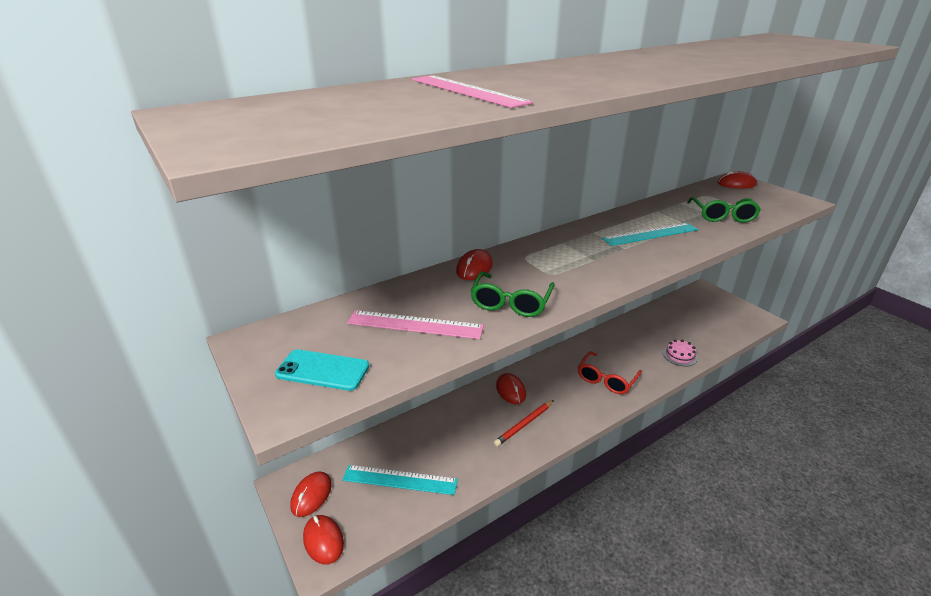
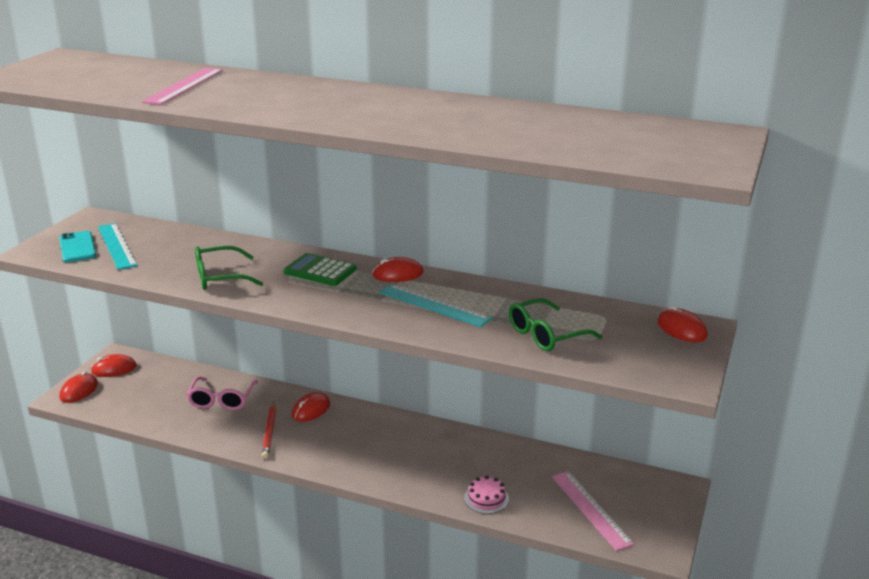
camera: 55 degrees right, 5 degrees down
(400, 480) = (155, 397): turquoise ruler -> turquoise ruler (116, 245)
(415, 325) = (155, 255): pink ruler -> pink ruler (591, 509)
(448, 435) = (222, 400): none -> pink glasses
(474, 268) = (263, 250): red mouse -> red mouse (397, 274)
(524, 424) = (269, 432): red pencil -> red pencil turned 105 degrees counterclockwise
(547, 256) = (320, 271): none -> green calculator
(606, 379) = (385, 459): red glasses -> none

